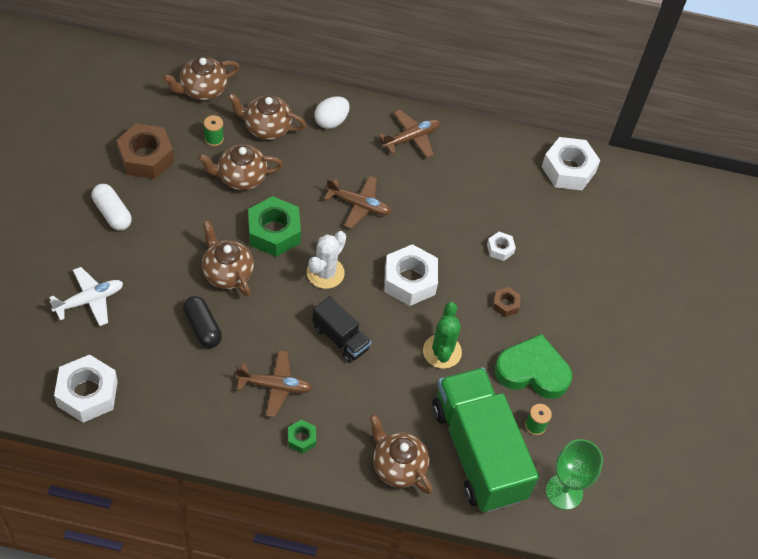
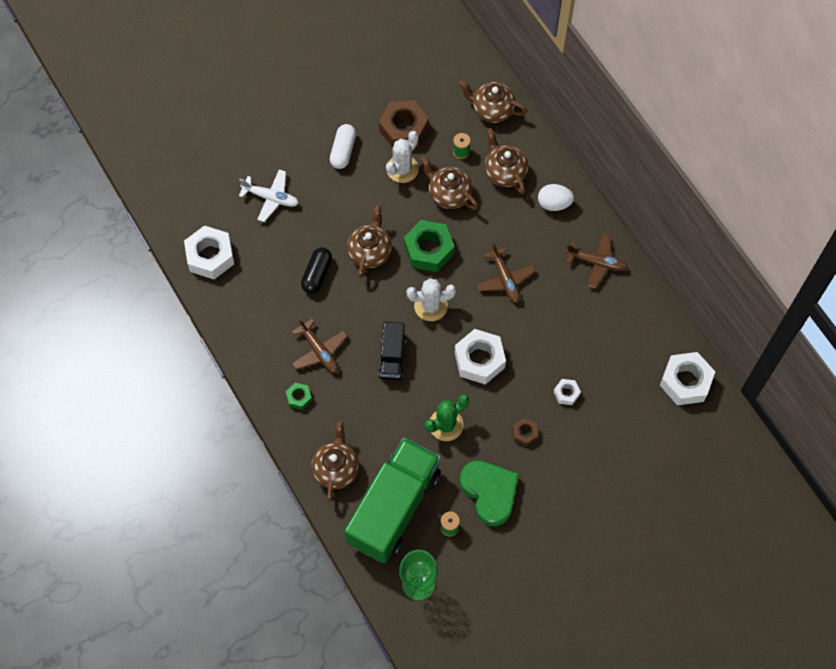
camera: 55 degrees right, 10 degrees up
(180, 188) = (402, 169): none -> white cactus

